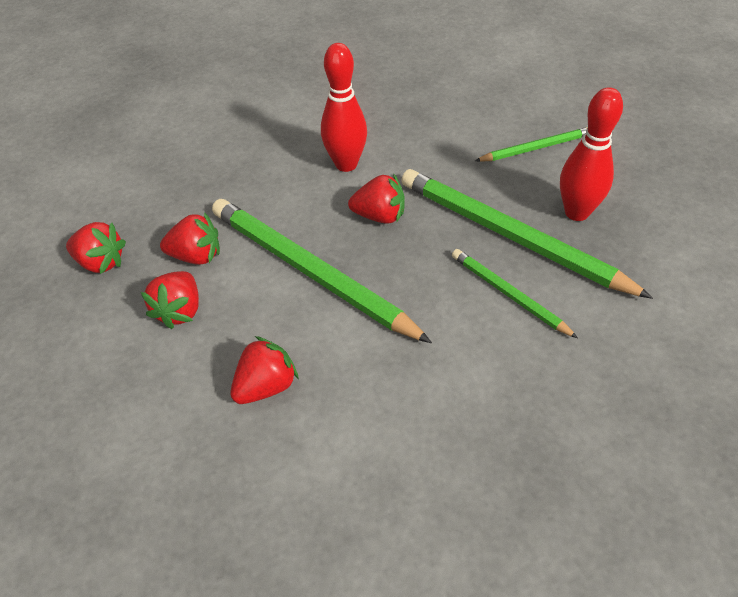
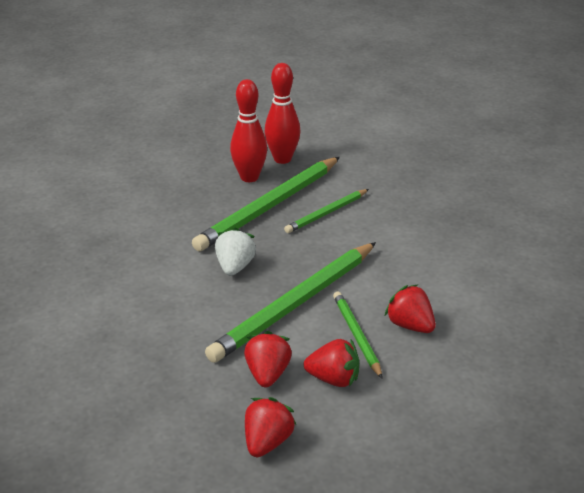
camera: 90 degrees left, 15 degrees down
(346, 164) = (161, 284): red bowling pin -> red bowling pin (282, 159)
(379, 216) = (235, 267): red strawberry -> white strawberry
(536, 148) = (170, 186): green pencil -> green pencil (356, 336)

